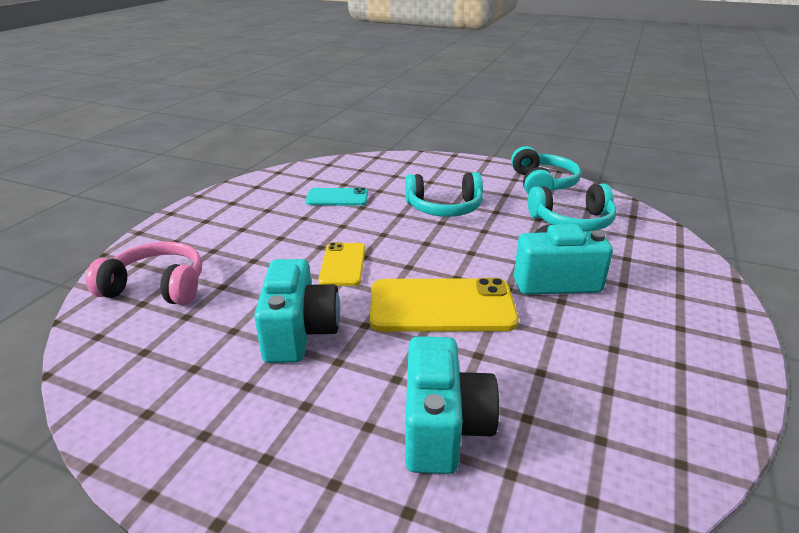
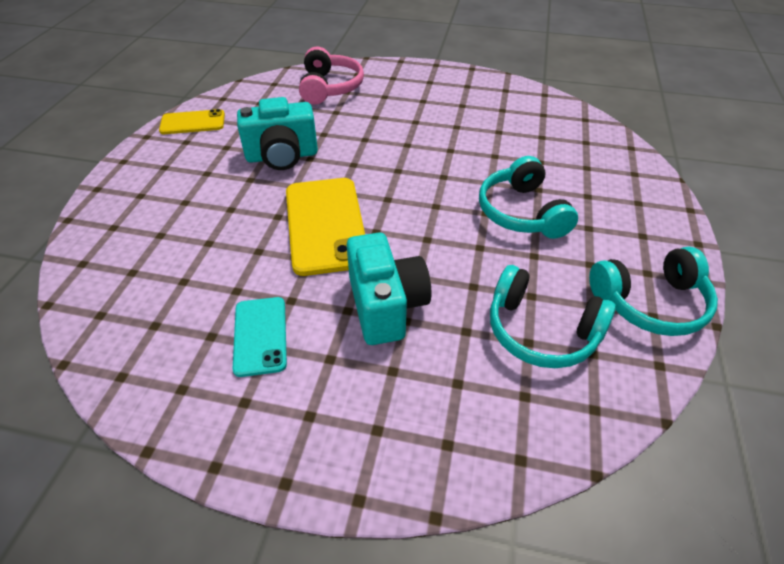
camera: 80 degrees right, 15 degrees up
(337, 197) = (507, 138): turquoise phone -> turquoise phone (260, 336)
(343, 264) = (380, 161): yellow phone -> yellow phone (192, 122)
(443, 428) = (178, 236): turquoise camera -> none
(572, 221) = (541, 331): turquoise headphones -> turquoise headphones turned 45 degrees counterclockwise

